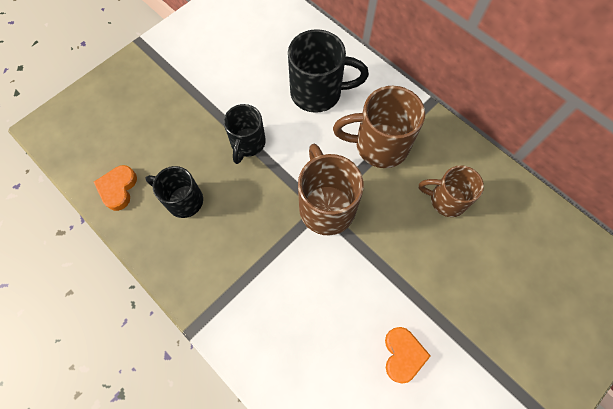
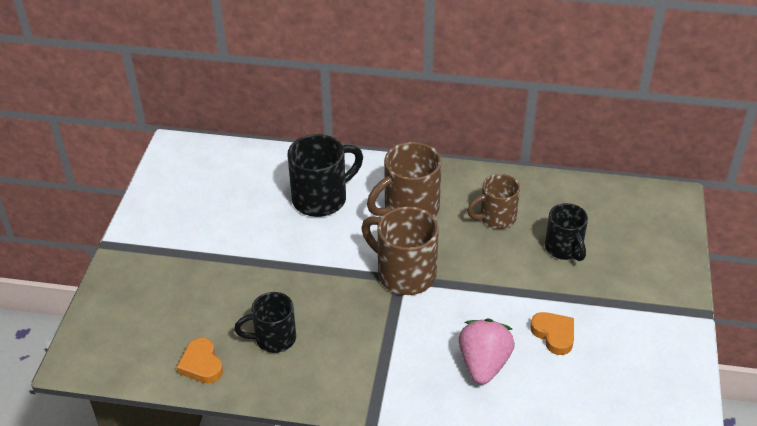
camera: 35 degrees left, 25 degrees down
(247, 143) = (293, 267): black mug -> black mug (564, 249)
(320, 341) = (483, 364): none -> pink strawberry

